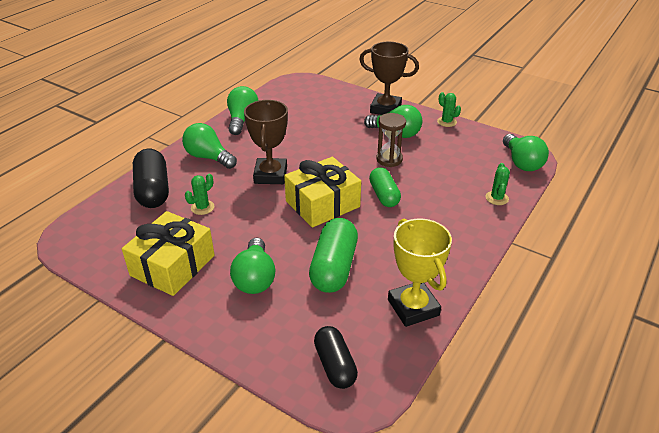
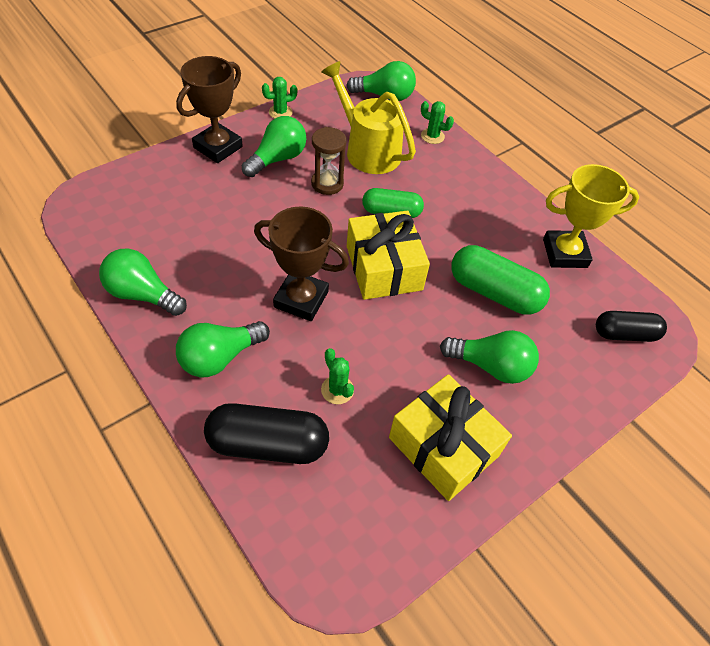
camera: 75 degrees left, 15 degrees up
(444, 169) = (367, 150): none -> yellow watering can

